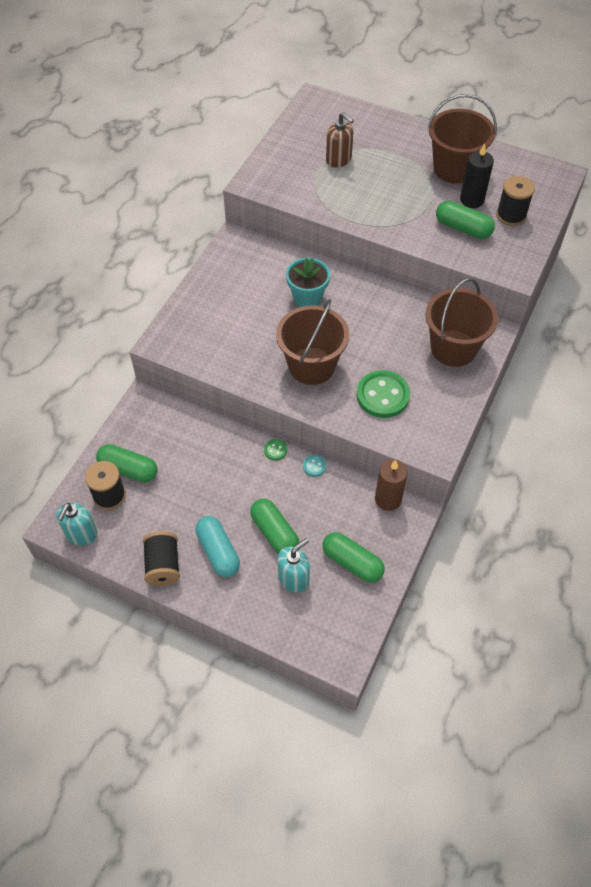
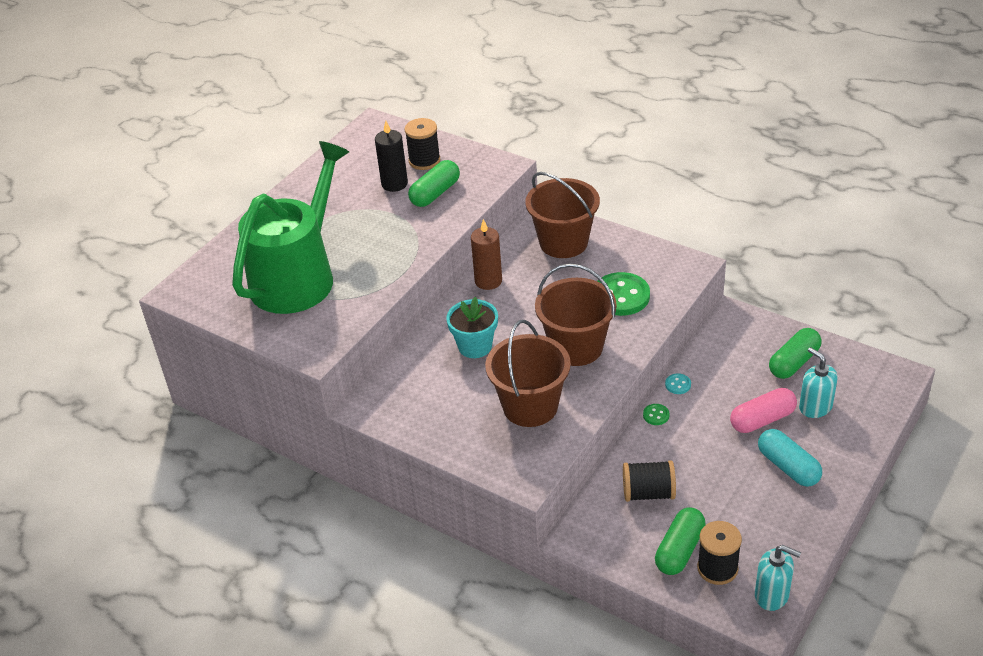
camera: 80 degrees left, 15 degrees down
(163, 565) = (809, 515): black spool -> black spool (648, 493)
(218, 551) = (788, 467): turquoise capsule -> turquoise capsule turned 75 degrees clockwise
(274, 533) = (762, 420): green capsule -> pink capsule
(339, 159) = (298, 277): brown soap dispenser -> green watering can
(388, 499) = (719, 332): brown candle -> brown candle (488, 281)
(454, 168) = (342, 191): brown bucket -> brown bucket (530, 406)

